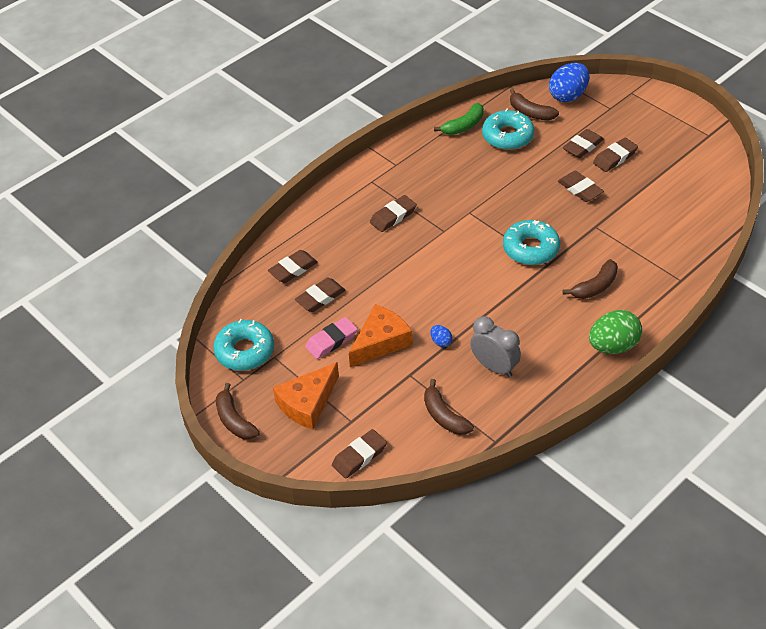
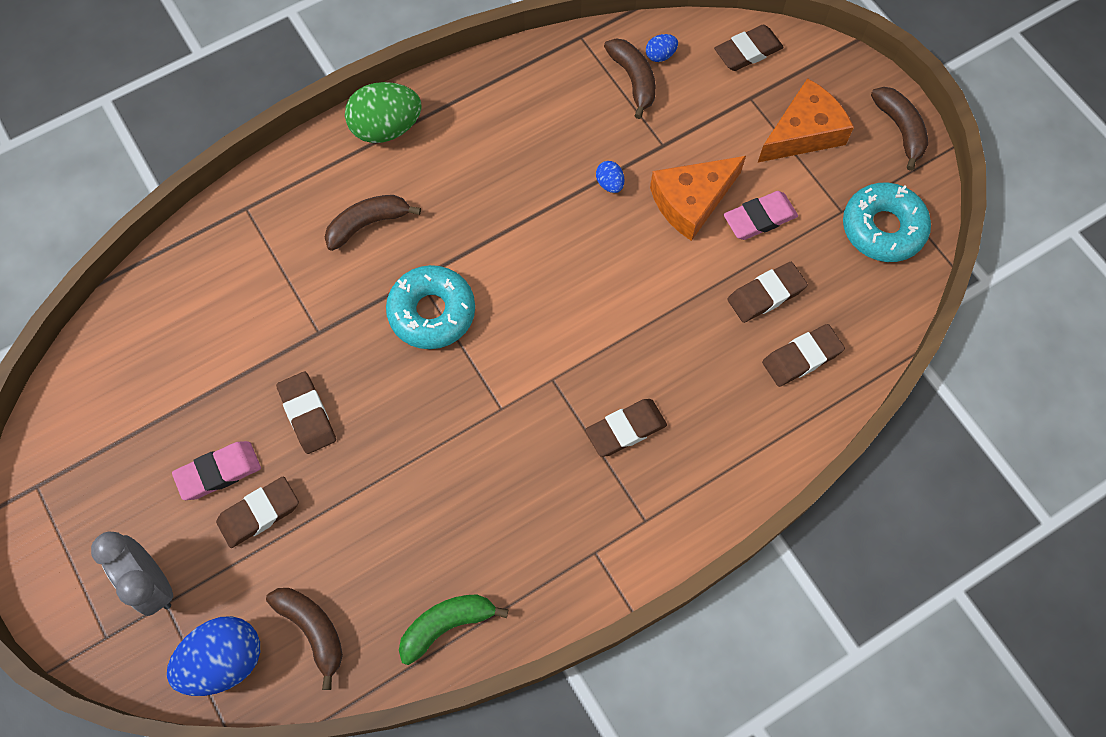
camera: 170 degrees left, 20 degrees up
(428, 439) = (660, 55): none -> blue egg
(494, 367) = (550, 132): grey clock -> grey clock (152, 583)
(507, 136) = (377, 575): turquoise donut -> none
(615, 158) = (218, 472): brown eraser -> pink eraser

